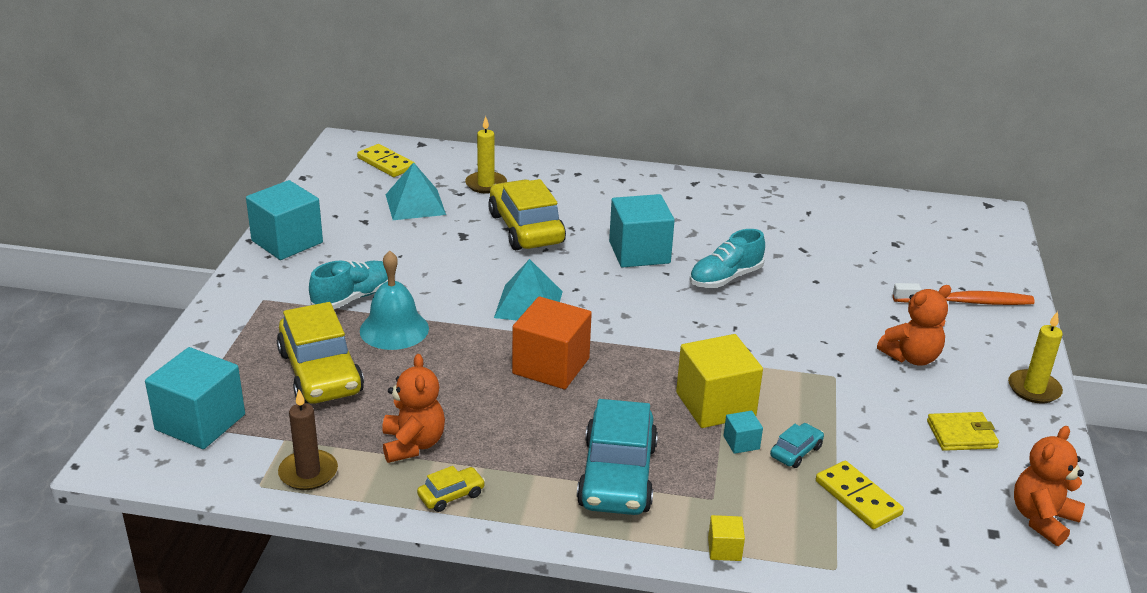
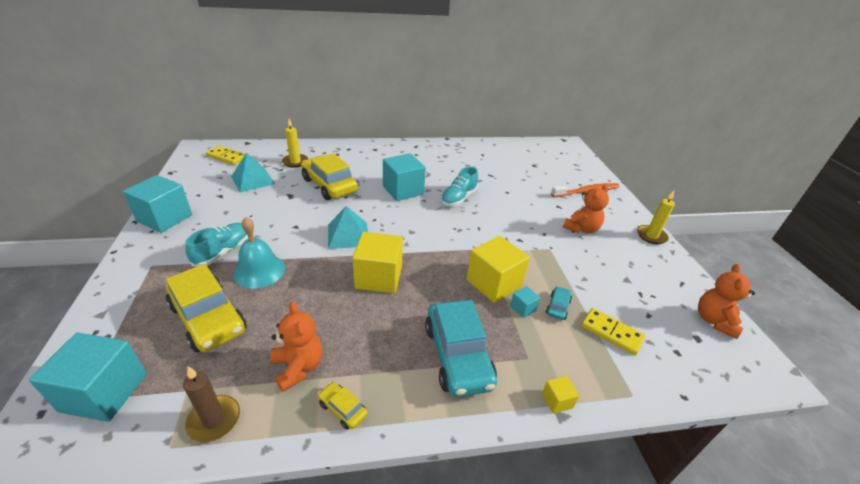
camera: 20 degrees left, 5 degrees up
(451, 495) = (342, 409): yellow car -> yellow car turned 90 degrees counterclockwise
(551, 366) = (379, 277): orange cube -> yellow cube
(961, 434) = (636, 273): yellow wallet -> none

